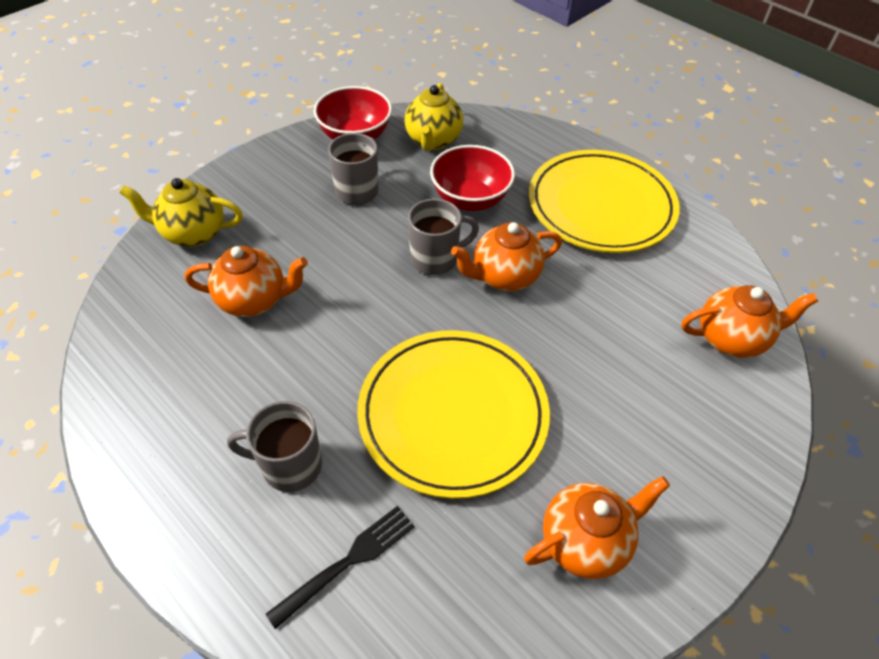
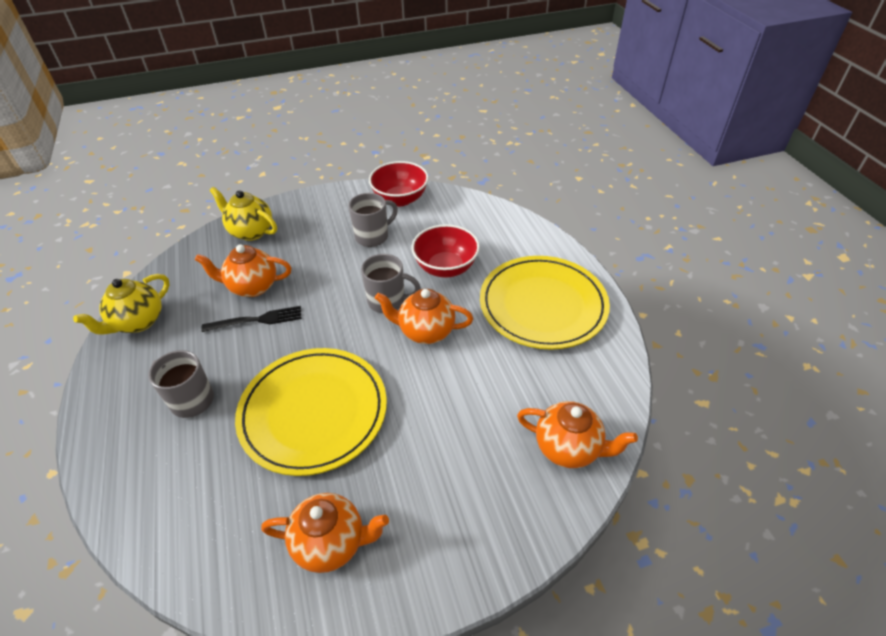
camera: 30 degrees right, 5 degrees down
(254, 300) = (252, 287): orange teapot -> orange teapot turned 150 degrees clockwise
(347, 562) = (175, 477): black fork -> black fork (257, 320)
(433, 140) = (452, 217): yellow teapot -> yellow teapot (138, 322)

